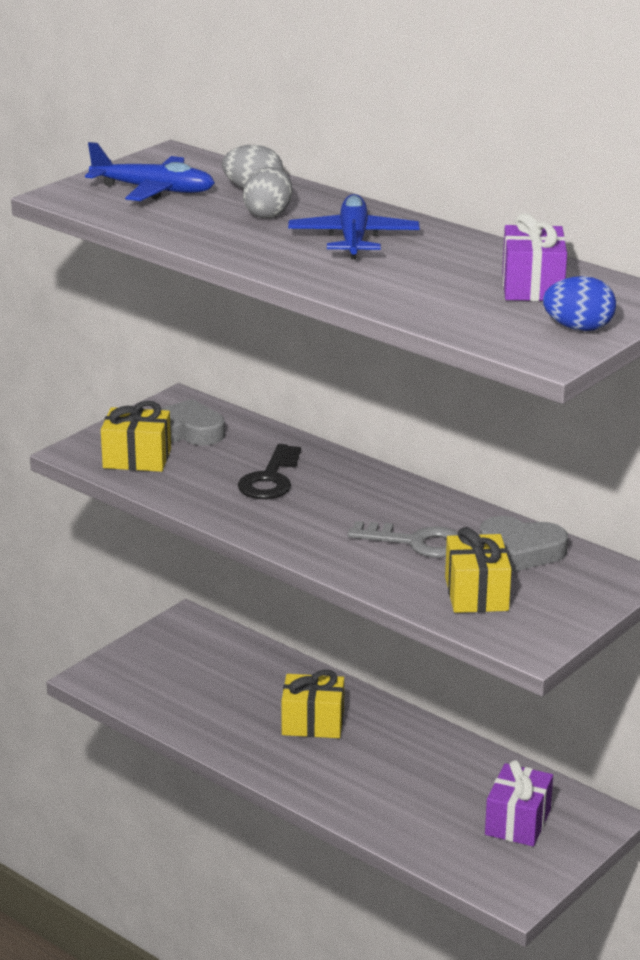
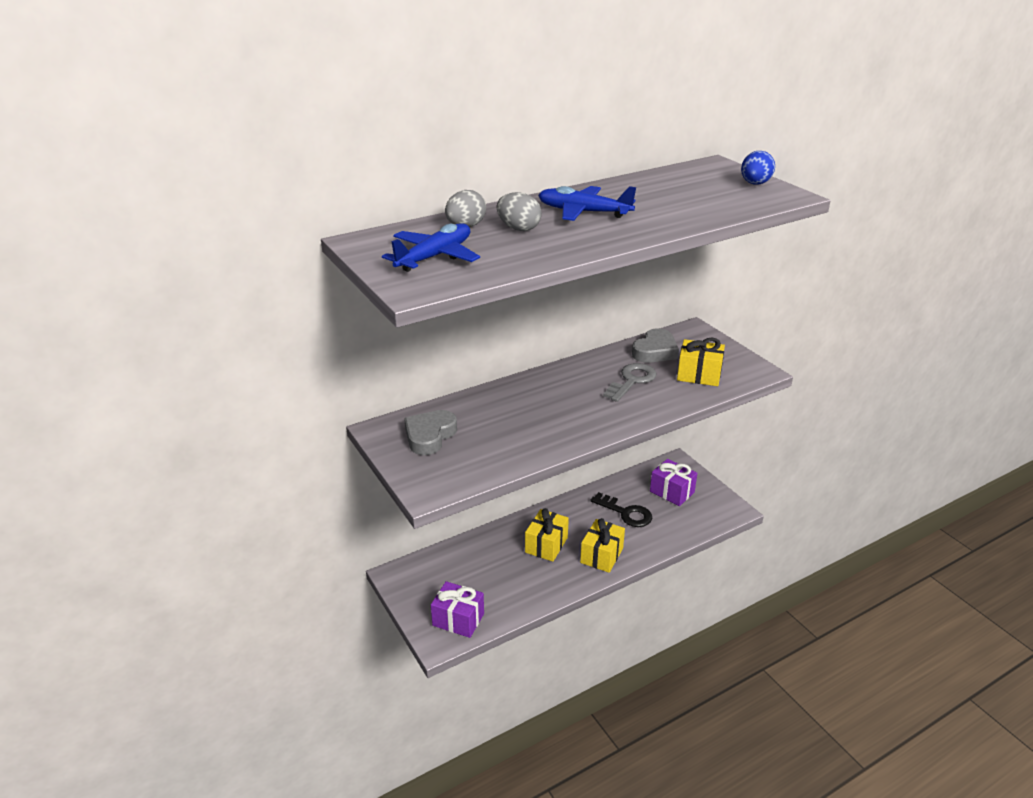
camera: 70 degrees left, 5 degrees up
(137, 458) = (457, 465): yellow gift -> yellow gift (601, 555)
(270, 479) = (523, 415): black key -> black key (626, 513)
(532, 287) = (689, 183): purple gift -> purple gift (458, 619)

